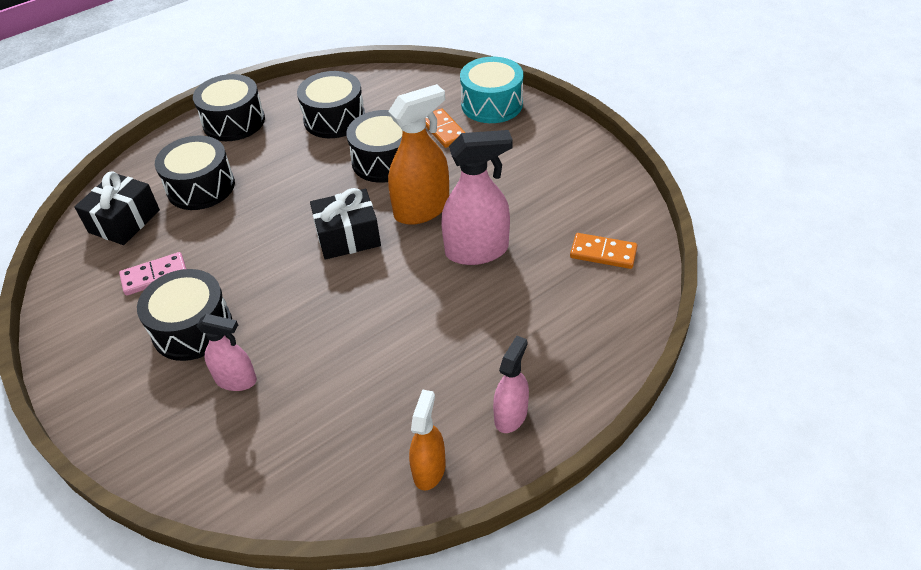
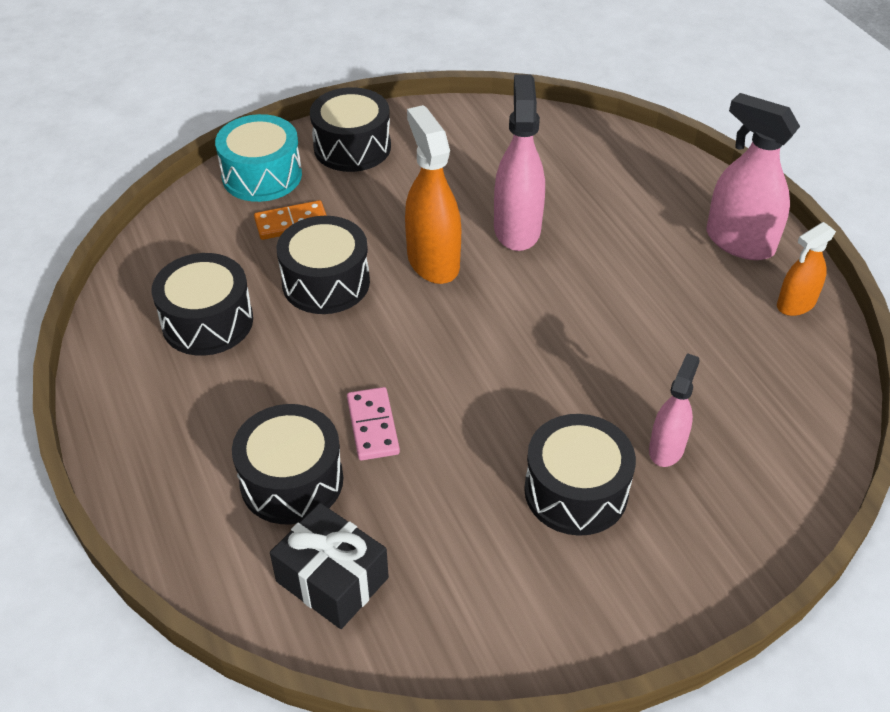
camera: 80 degrees left, 0 degrees up
(154, 276) = (466, 535): pink domino -> pink domino (372, 426)
(234, 122) = (147, 437): black drum -> black drum (352, 147)
(348, 237) = (457, 330): black gift -> none
(429, 469) = (795, 304): orange spray bottle -> orange spray bottle turned 60 degrees counterclockwise
(511, 415) = (739, 242): pink spray bottle -> pink spray bottle, size x1.66
(603, 253) = (548, 145): orange domino -> none

